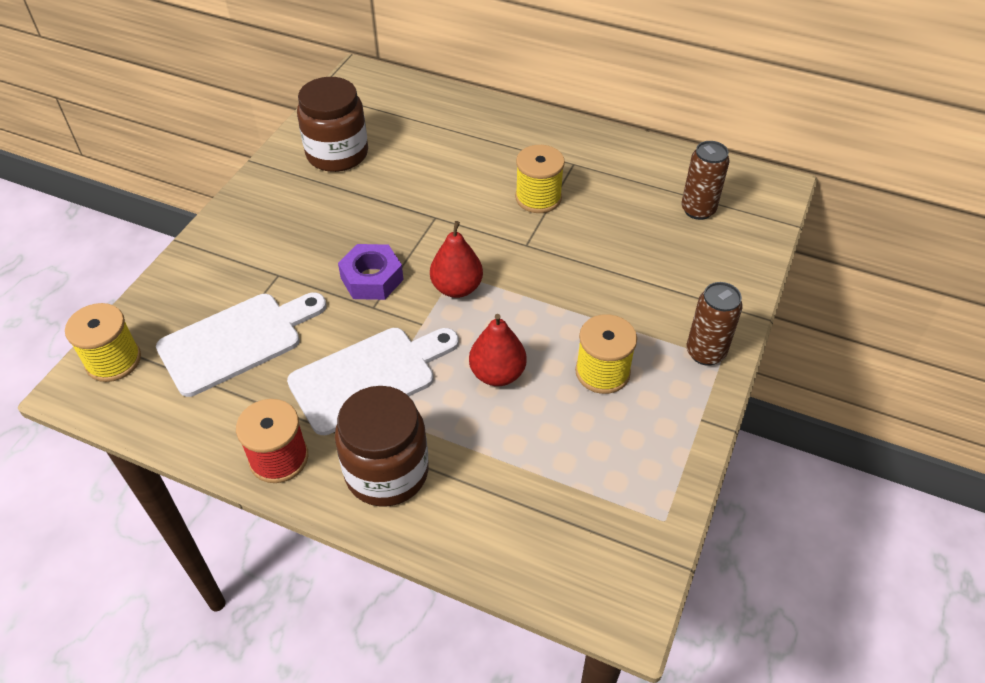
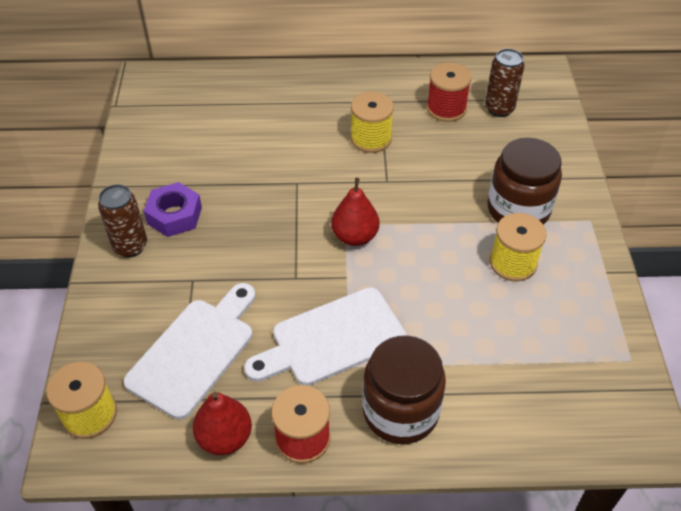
camera: 25 degrees left, 0 degrees up
(337, 154) = (173, 155): brown jar -> brown jar (518, 210)
(369, 377) = (332, 339): white cutting board -> white cutting board turned 150 degrees counterclockwise
(372, 279) = (278, 254): purple nut -> purple nut (174, 215)
(497, 374) = (434, 295): red pear -> red pear (225, 437)
(639, 192) = (446, 109): none -> red spool
(705, 352) = (576, 219): brown can -> brown can (130, 246)

